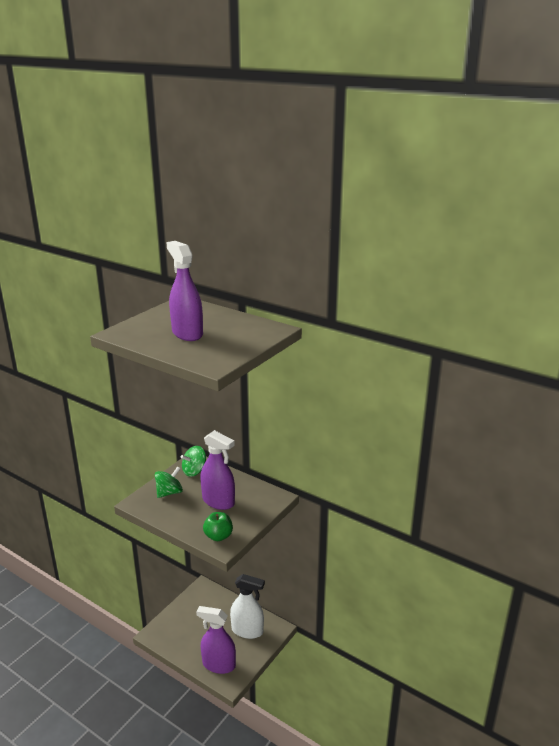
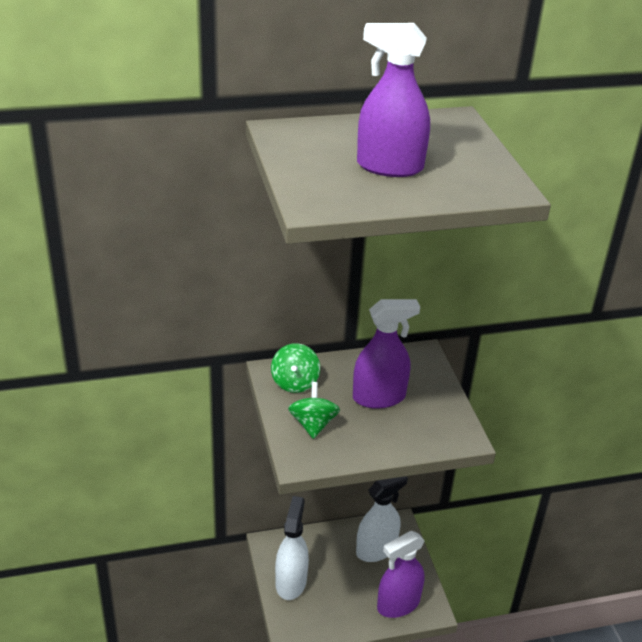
camera: 50 degrees left, 10 degrees up
(187, 611) = (291, 582): none -> white spray bottle
(218, 536) = (443, 432): green apple -> none

